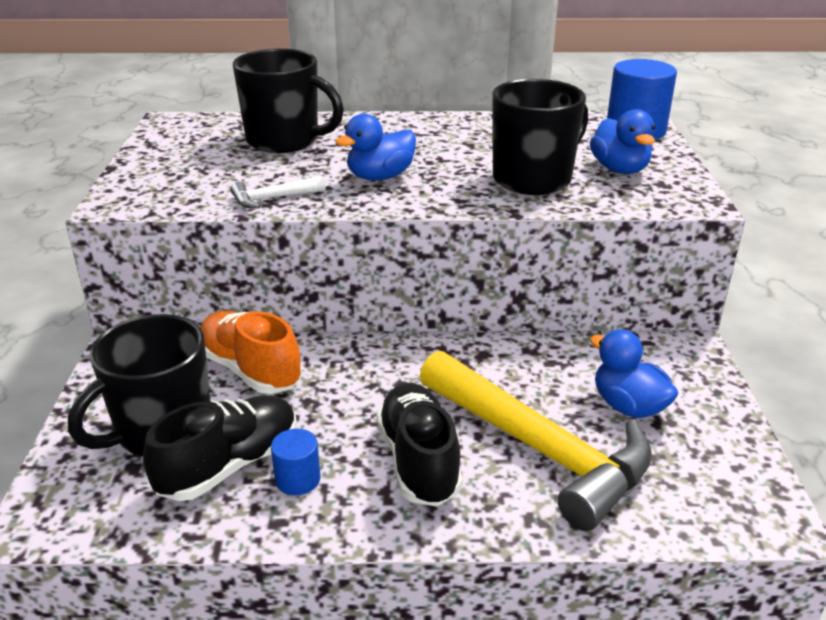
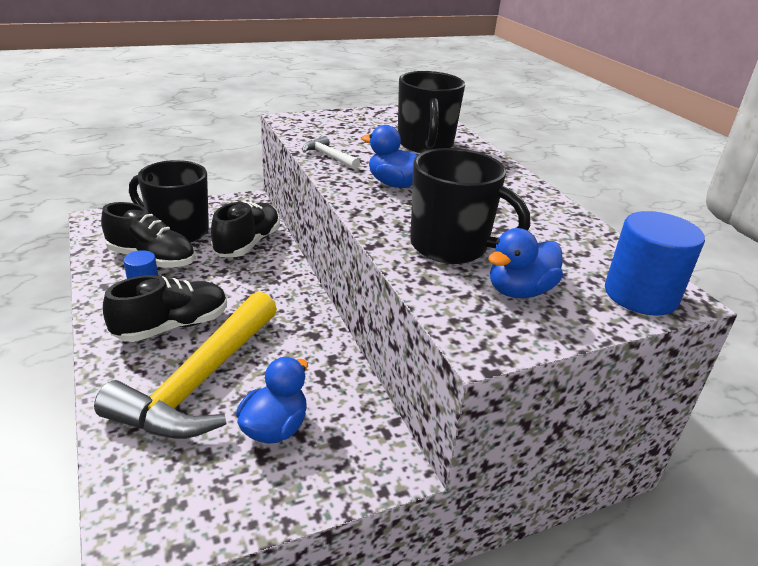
camera: 65 degrees right, 0 degrees up
(251, 370) = (247, 244): orange shoe -> black shoe

